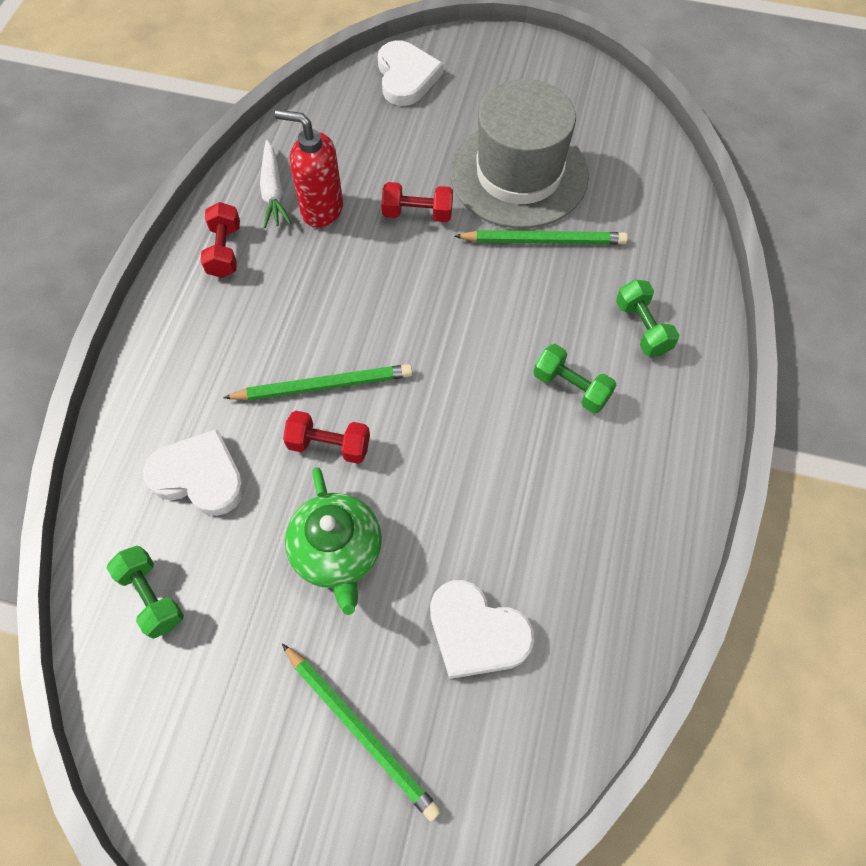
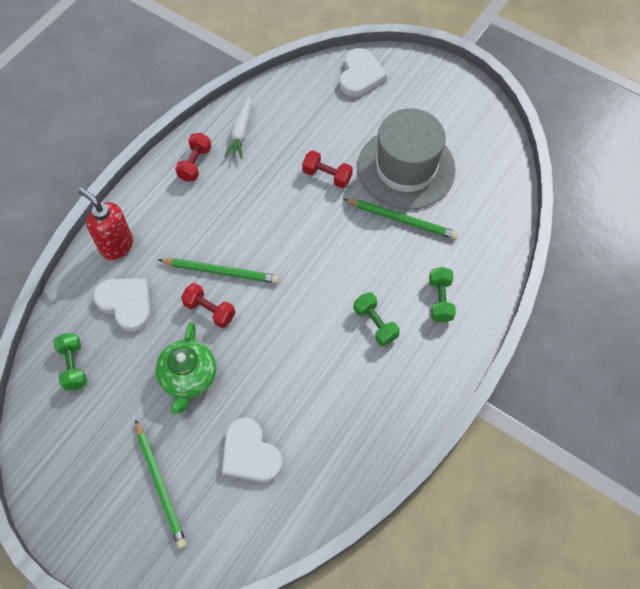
camera: 20 degrees right, 0 degrees up
(321, 209) = (266, 154): red soap dispenser -> red soap dispenser (116, 246)

